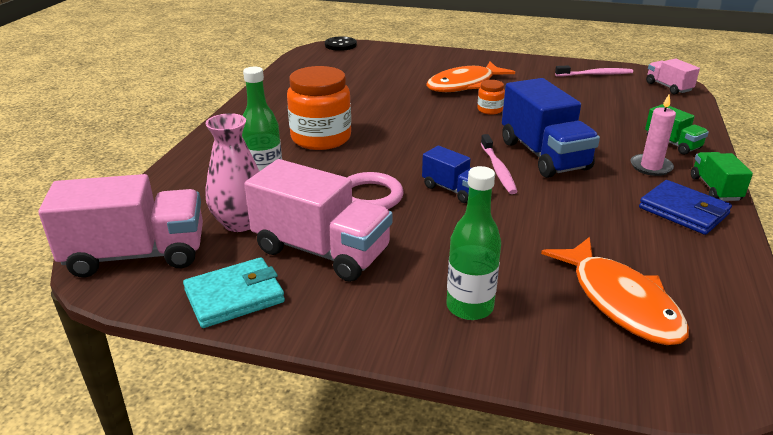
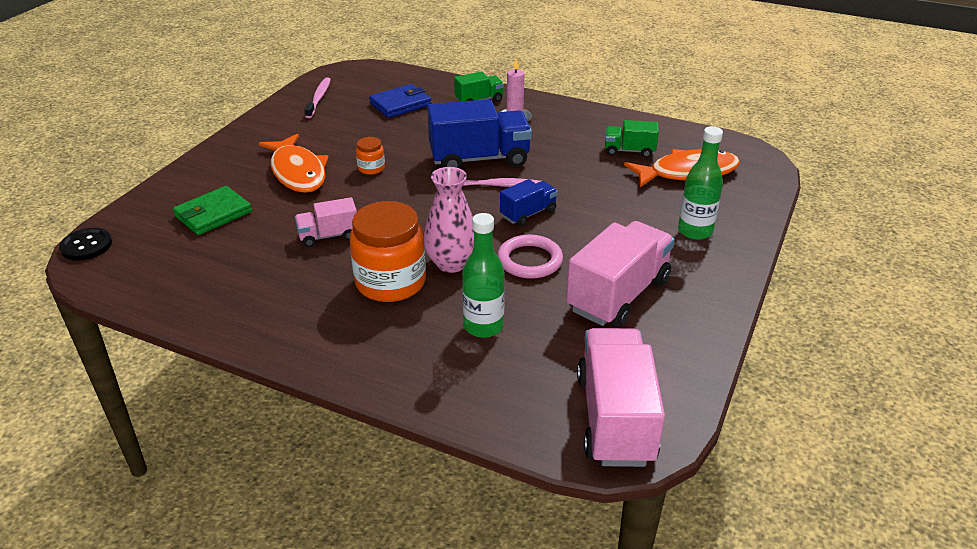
camera: 80 degrees left, 5 degrees up
(234, 296) = (683, 348): turquoise wallet -> none
(240, 223) = (563, 345): pink vase -> pink vase (451, 263)
(391, 69) = (213, 214): none -> green wallet
(668, 87) = (370, 74): pink truck -> pink truck (328, 236)
(683, 211) = (582, 123): blue wallet -> blue wallet (400, 104)
(715, 189) = (554, 104): green truck -> green truck (629, 151)

